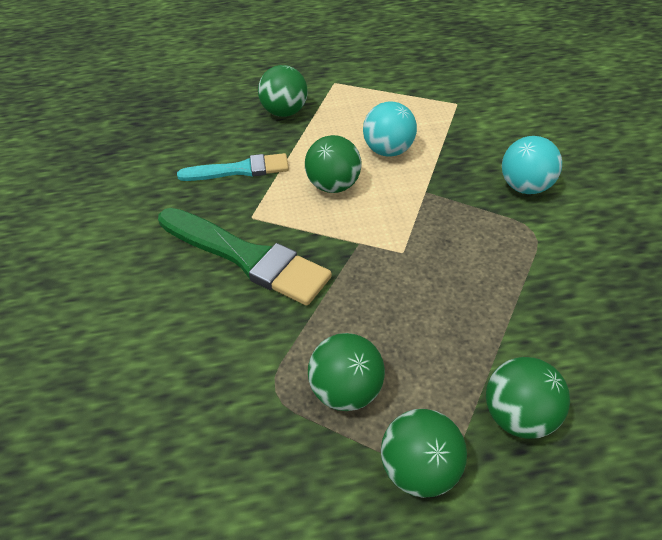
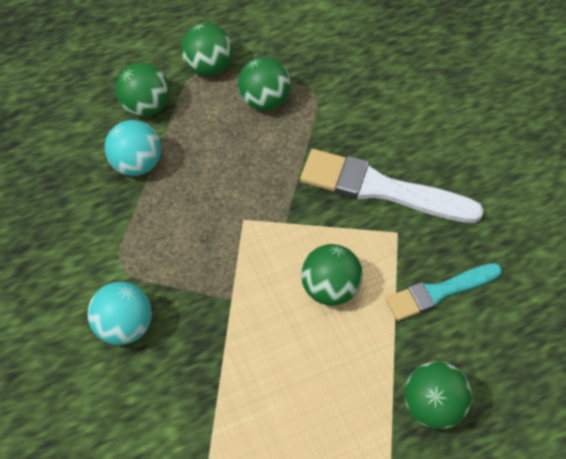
camera: 165 degrees right, 10 degrees up
(246, 257) = (381, 189): green brush -> white brush
(388, 151) = (282, 356): turquoise ball -> turquoise ball (137, 164)

